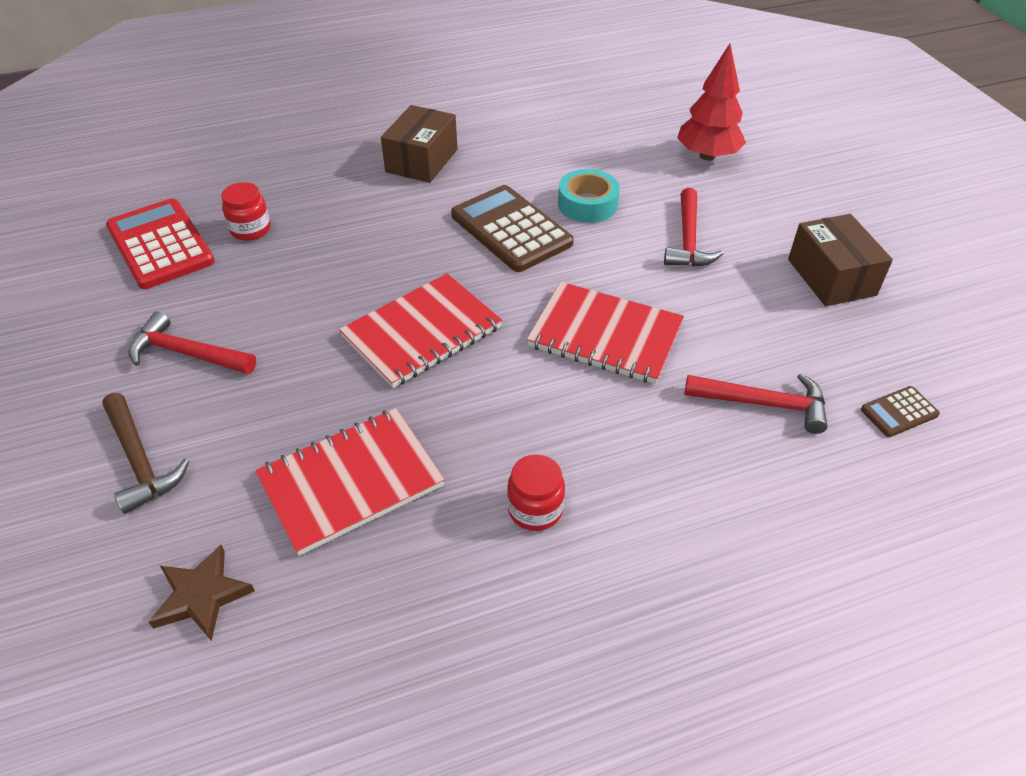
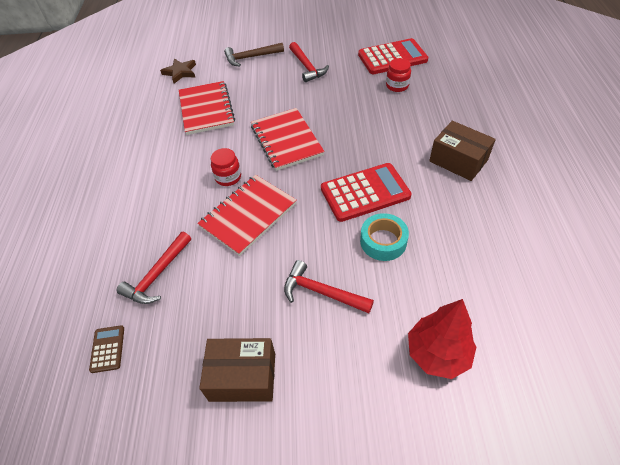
camera: 110 degrees right, 5 degrees up
(187, 353) = (307, 67): red hammer -> red hammer turned 120 degrees clockwise
(511, 229) = (365, 192): brown calculator -> red calculator
(535, 509) = (156, 162): red jar -> red jar (228, 177)

